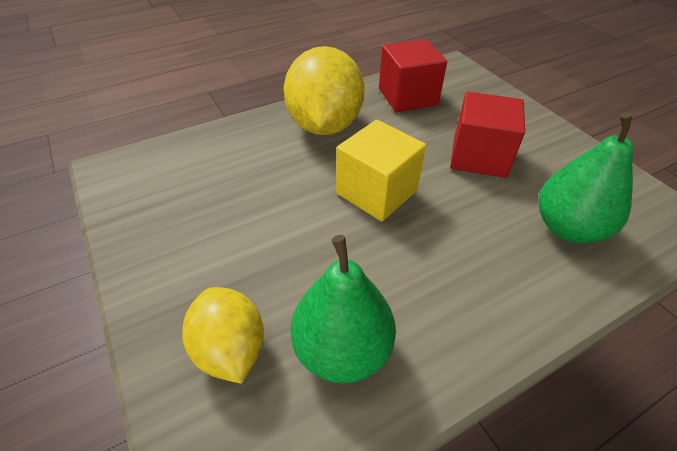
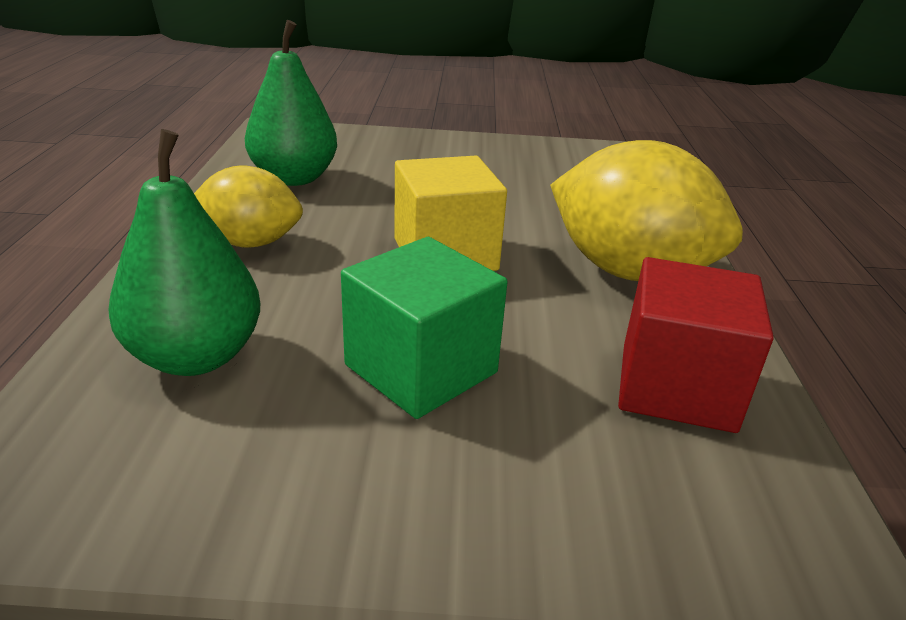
camera: 120 degrees right, 15 degrees down
(230, 349) = (356, 150): yellow lemon -> yellow lemon (250, 242)
(479, 156) = (421, 369): red cube -> green cube

